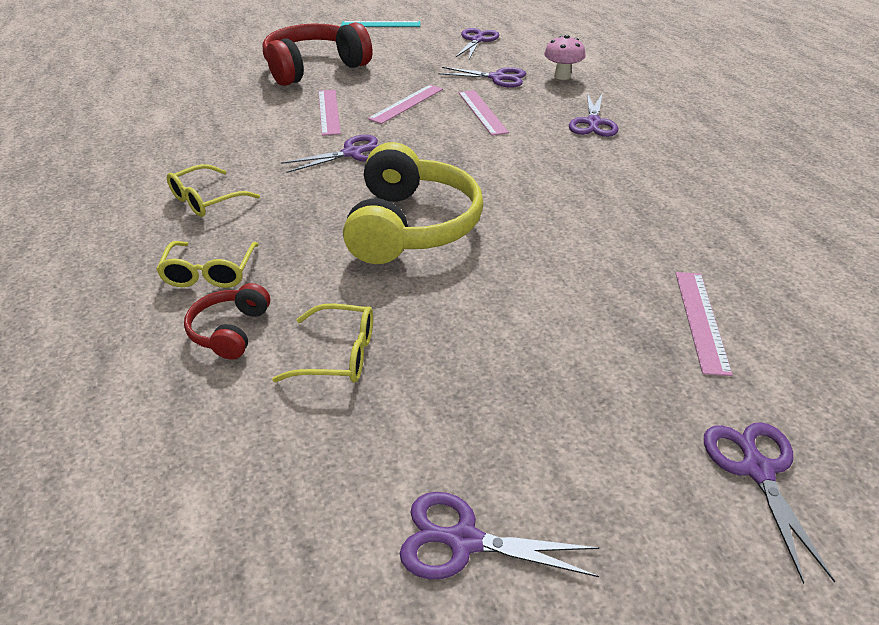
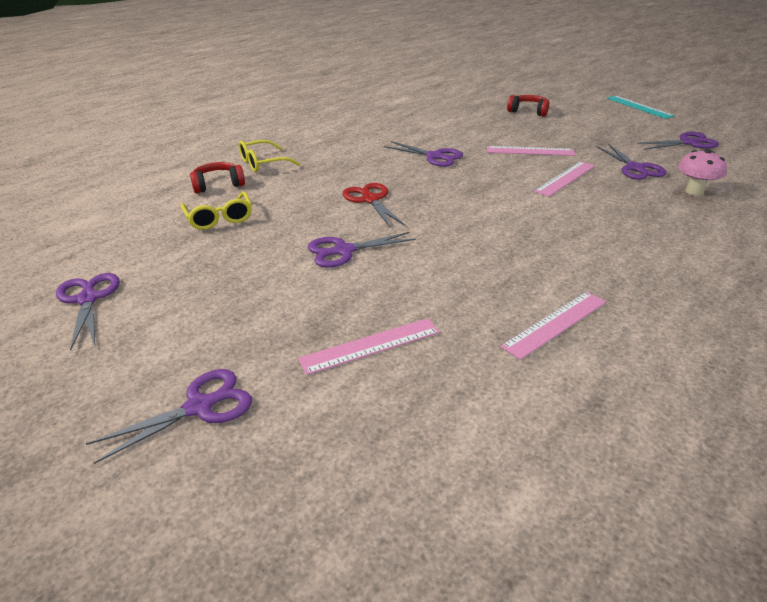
camera: 60 degrees right, 5 degrees down
(206, 200) = (329, 139): yellow glasses -> none
(314, 68) = (528, 111): red headphones -> red headphones, size x0.48
(329, 112) = (477, 134): pink ruler -> pink ruler (555, 324)
(411, 226) = (370, 199): yellow headphones -> red scissors
(593, 123) = (629, 226): purple scissors -> purple scissors (343, 251)

